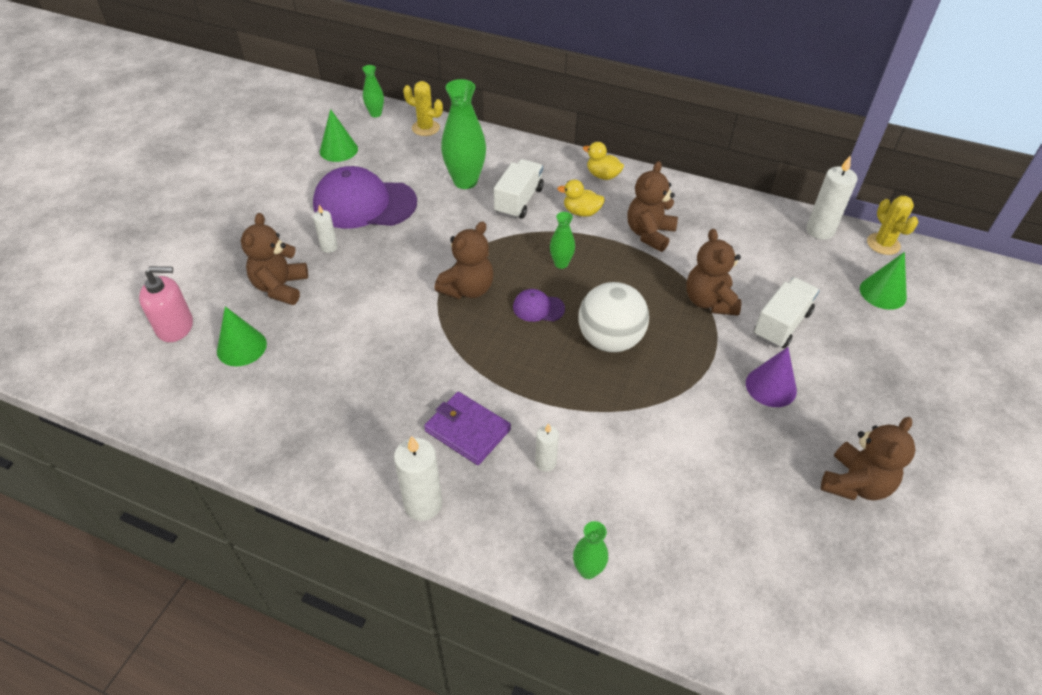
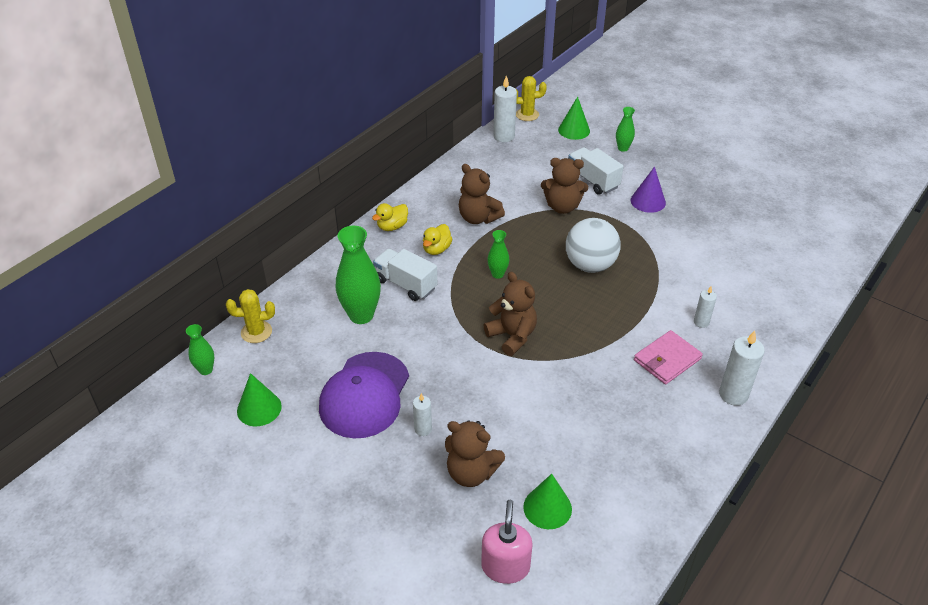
camera: 75 degrees left, 5 degrees down
(425, 128) = (256, 332): yellow cactus -> yellow cactus turned 45 degrees clockwise
(467, 430) = (667, 360): purple wallet -> pink wallet
(538, 308) = (546, 297): purple cap -> none
(588, 570) = (787, 318): green vase -> green vase (623, 148)
(855, 483) = (728, 191): brown teddy bear -> none

